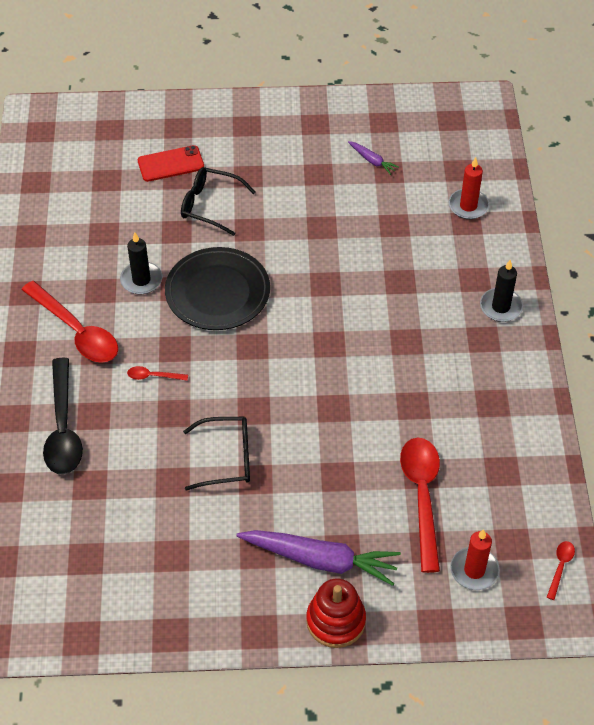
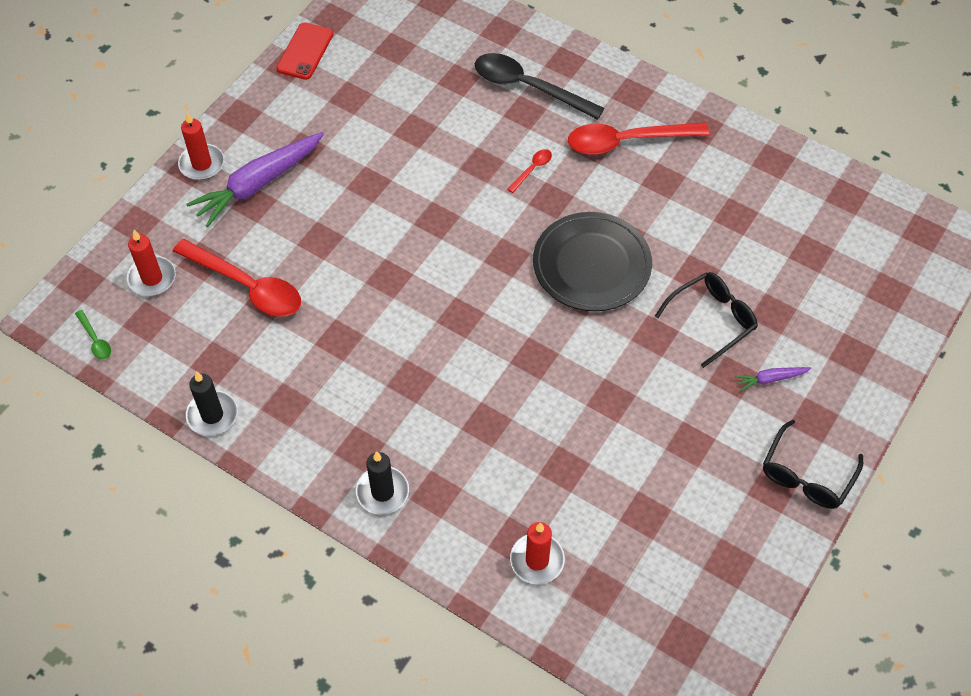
camera: 125 degrees right, 5 degrees up
(141, 280) = (652, 215): black candle -> black candle (212, 415)
(171, 164) = (798, 318): red phone -> red phone (305, 51)
(227, 458) = (405, 175): black glasses -> black glasses (806, 475)
(336, 621) = (202, 164): red stacking toy -> red candle
(372, 161) = (674, 509): purple carrot -> purple carrot (770, 379)
(560, 567) = (95, 340): red spoon -> green spoon

